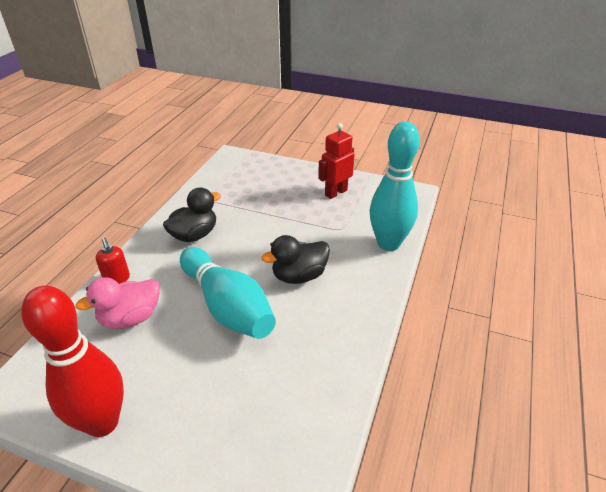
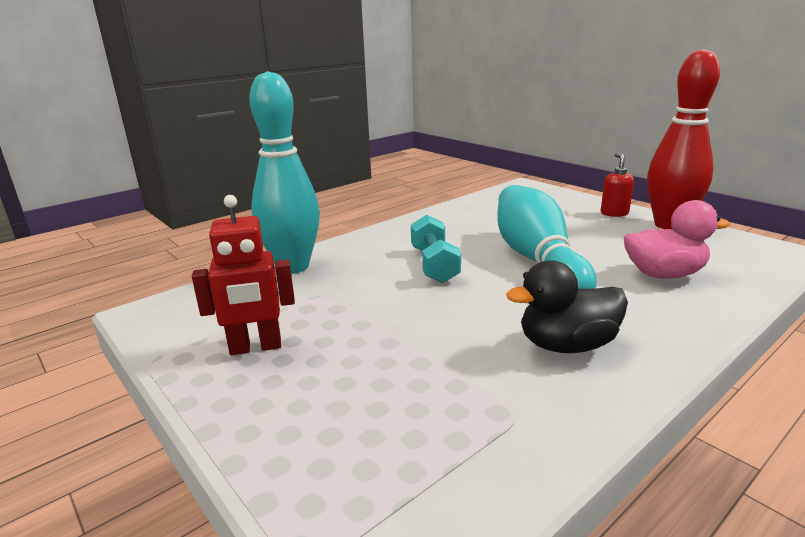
camera: 150 degrees left, 15 degrees down
(117, 279) = (701, 315): red soap dispenser -> red soap dispenser (614, 213)
(299, 276) = (434, 265): black duck -> turquoise dumbbell

